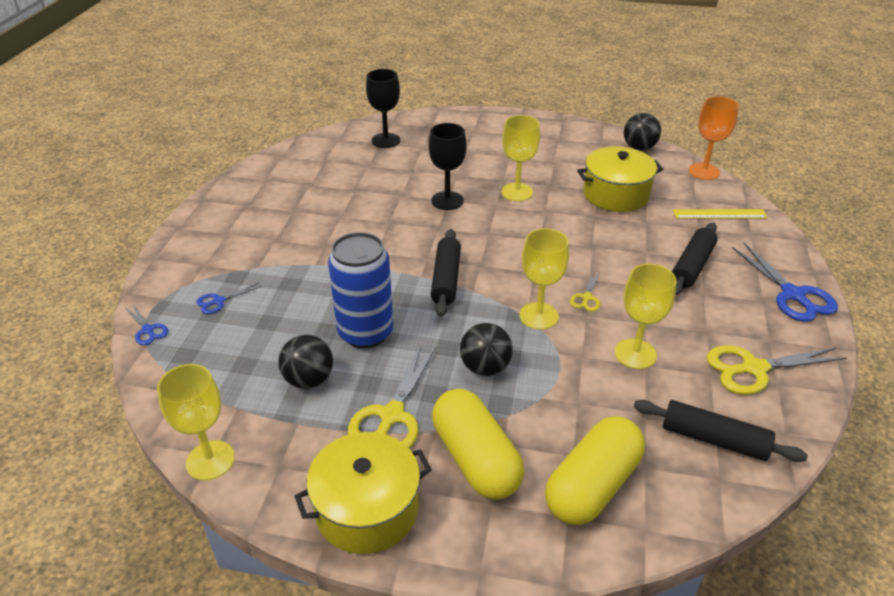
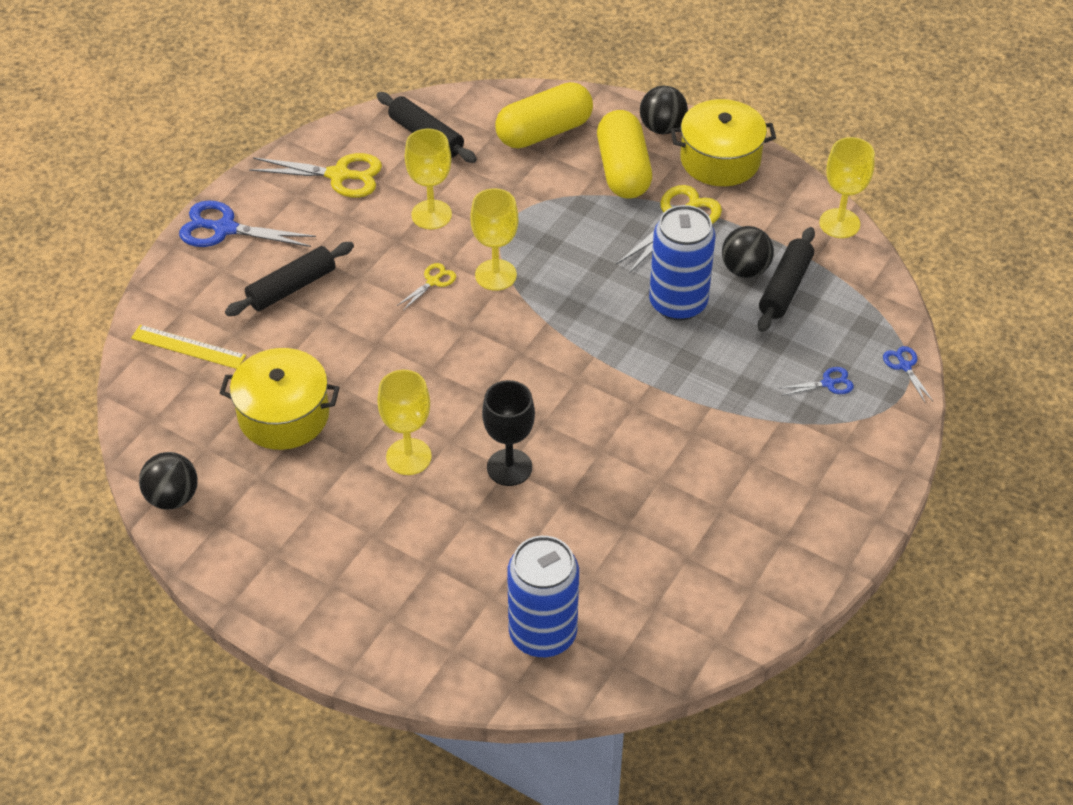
camera: 160 degrees left, 10 degrees up
(386, 140) = (542, 634): black goblet -> blue can
(446, 279) = (569, 344): black rolling pin -> black rolling pin (785, 287)
(485, 367) = (577, 238): black ball -> black ball (662, 128)
(704, 171) = (131, 423): orange goblet -> none
(793, 295) = (225, 229): blue scissors -> blue scissors turned 75 degrees counterclockwise

